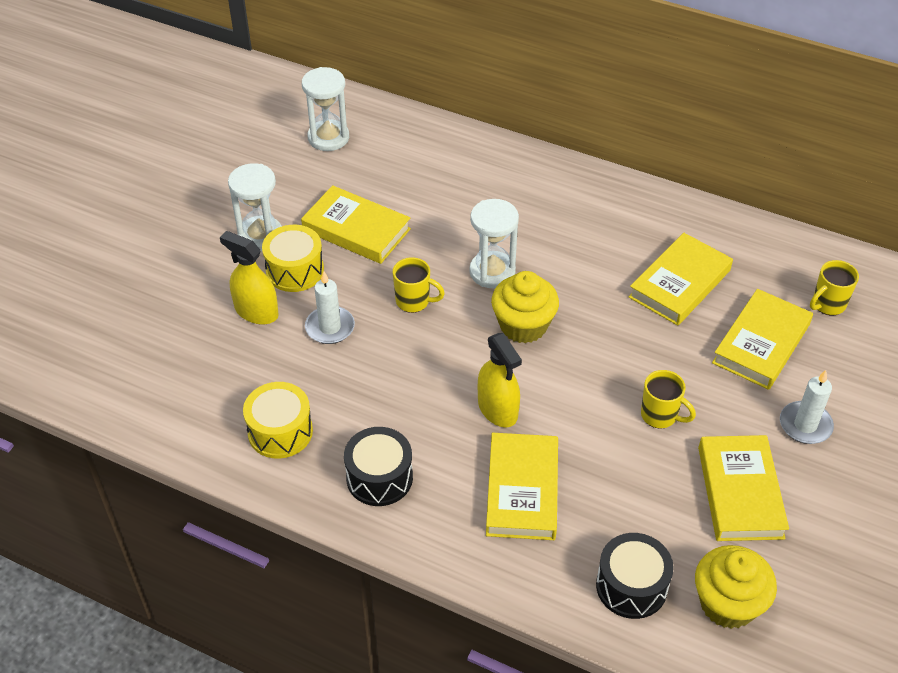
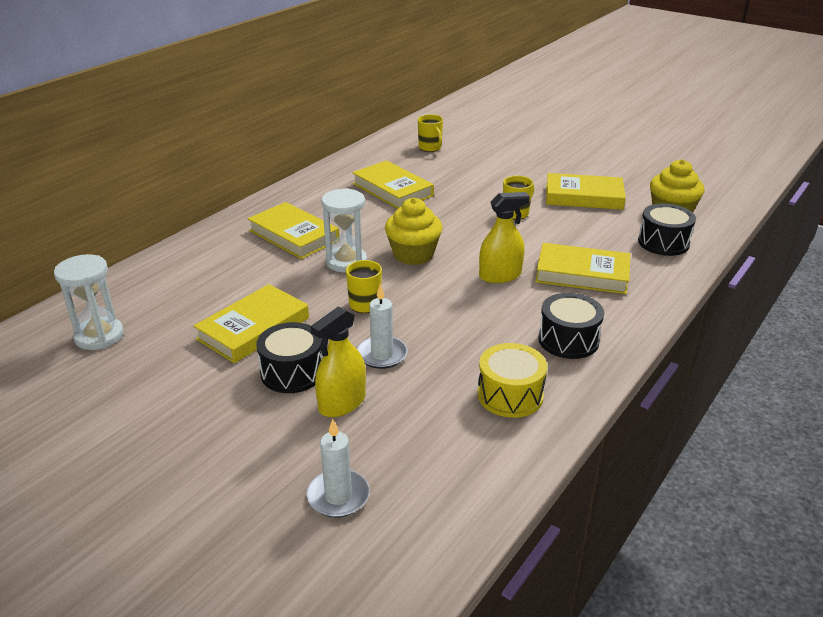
camera: 80 degrees left, 15 degrees down
(260, 236) = (226, 394): white hourglass -> none
(295, 270) = (292, 372): yellow drum -> black drum
(761, 343) = (458, 172): yellow book -> yellow book (294, 235)
(805, 425) = (530, 170): white candle -> white candle (338, 496)

